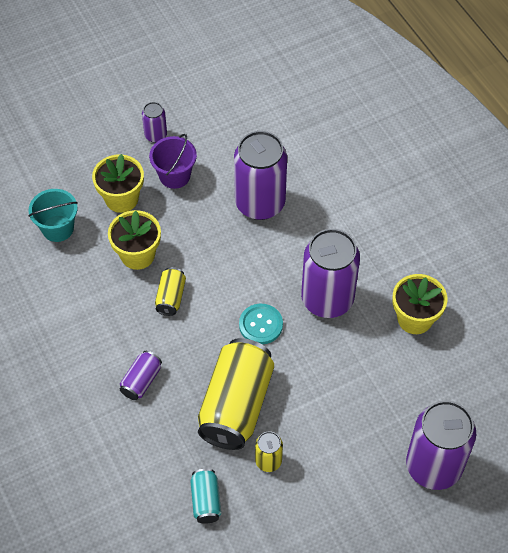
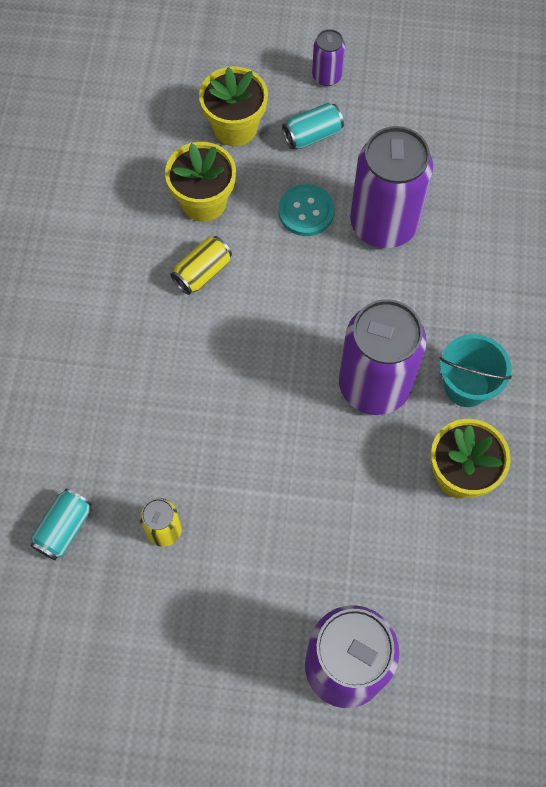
camera: 35 degrees right, 10 degrees up
(58, 228) = (143, 121): turquoise bucket -> turquoise bucket (466, 386)
(141, 381) = (100, 347): purple can -> none
(174, 176) = (312, 135): purple bucket -> turquoise can
(236, 405) = (178, 442): yellow can -> none
(260, 325) = (276, 367): turquoise button -> turquoise button (306, 211)

